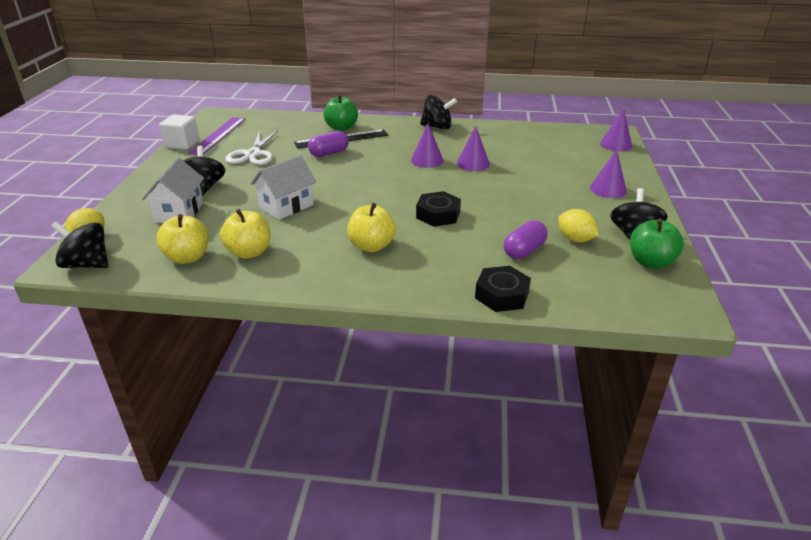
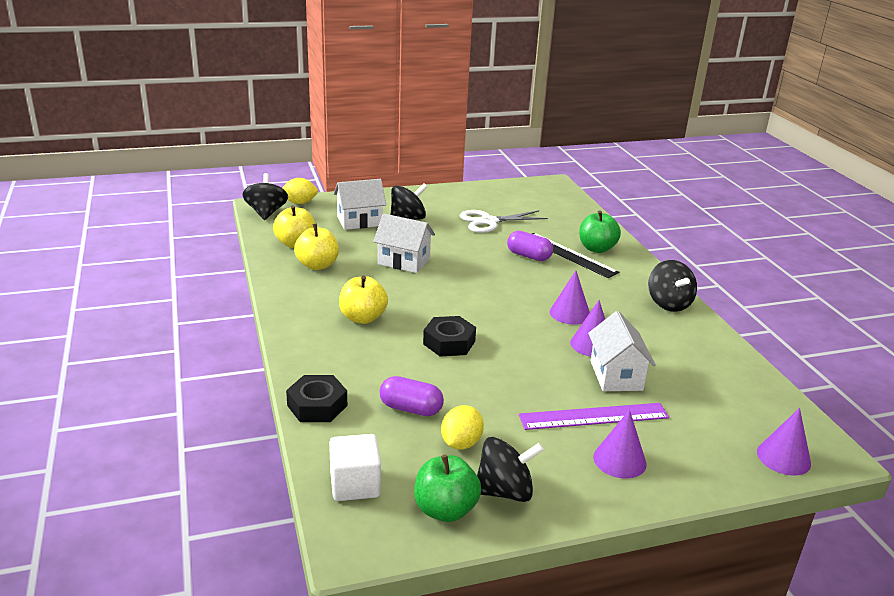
camera: 65 degrees right, 5 degrees down
(182, 144) = (477, 188): white cube -> white cube (355, 485)
(218, 135) = (510, 197): purple ruler -> purple ruler (594, 416)
(515, 166) = (616, 375): none -> white house

